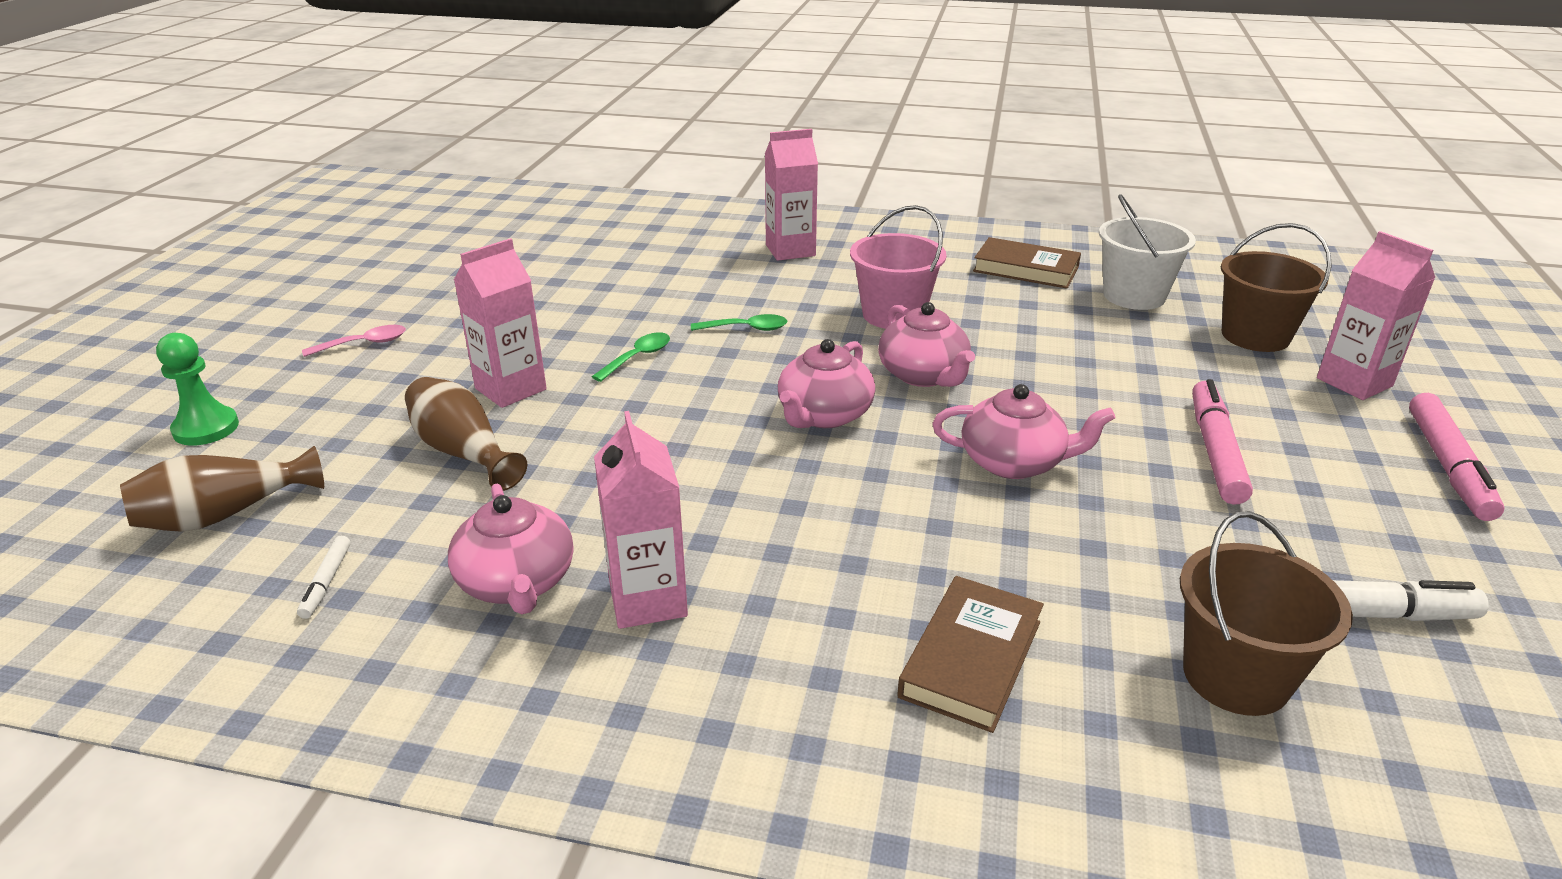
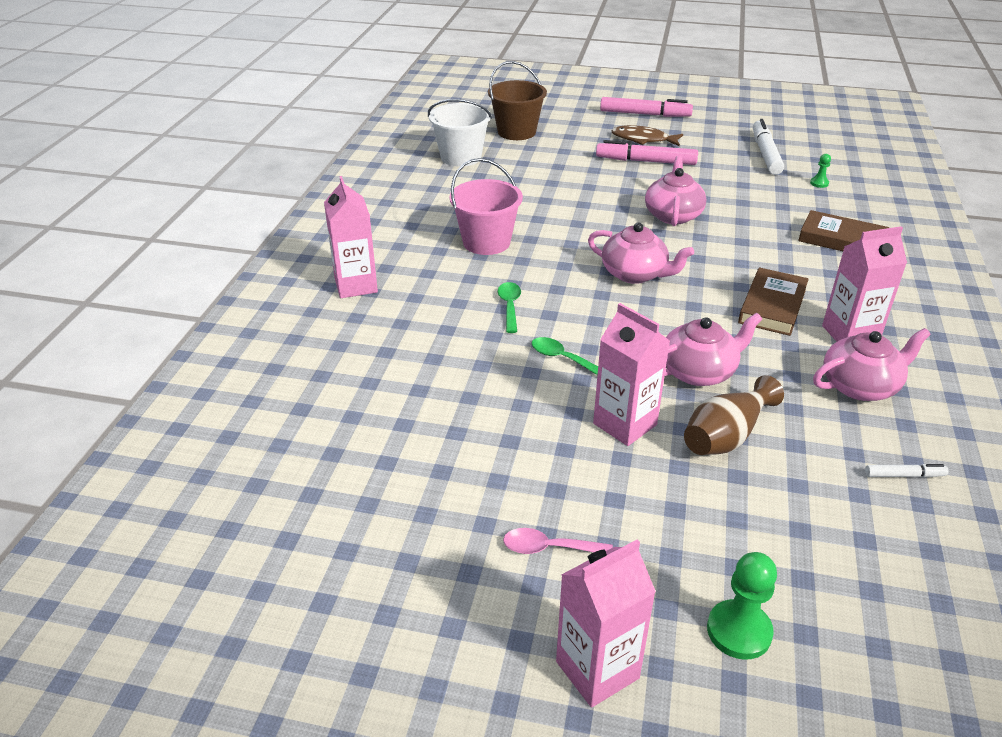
camera: 90 degrees left, 5 degrees up
(224, 514) = (859, 563): brown vase -> none
(364, 344) = (549, 548): pink spoon -> pink spoon turned 60 degrees counterclockwise
(923, 375) = (576, 236): pink teapot -> pink teapot (699, 371)
(1025, 269) = (413, 187): brown book -> brown book (772, 306)
(1235, 676) = (819, 183): brown bucket -> green pawn
(1314, 455) = (643, 139): none -> brown fish
(1354, 382) = (568, 118): pink carton -> pink carton (597, 670)

